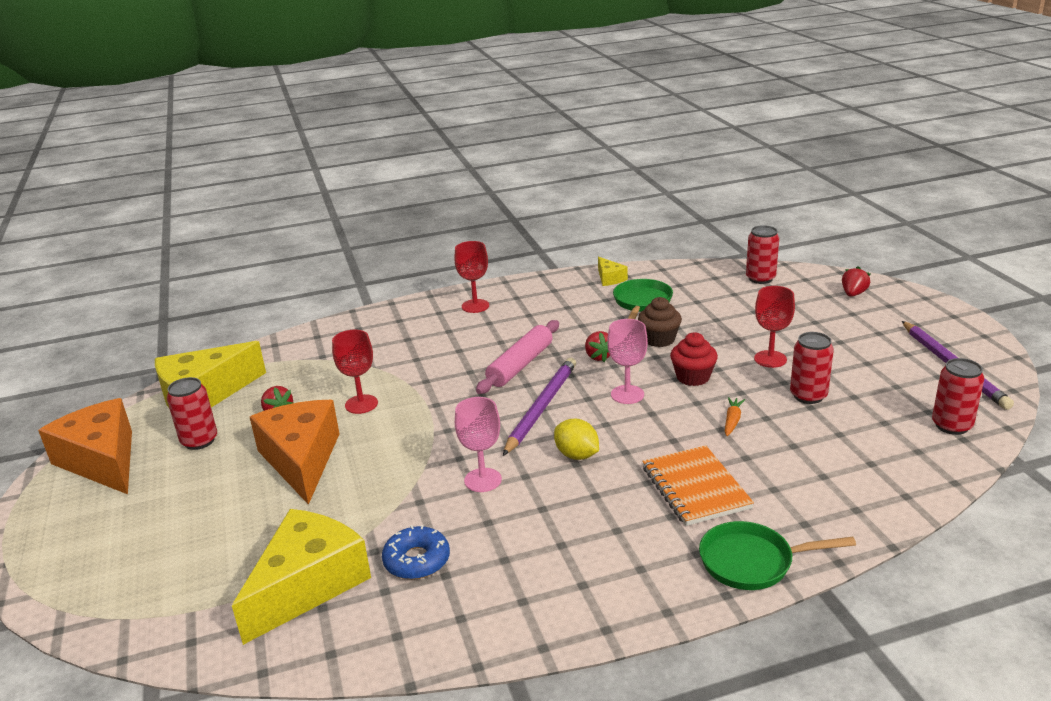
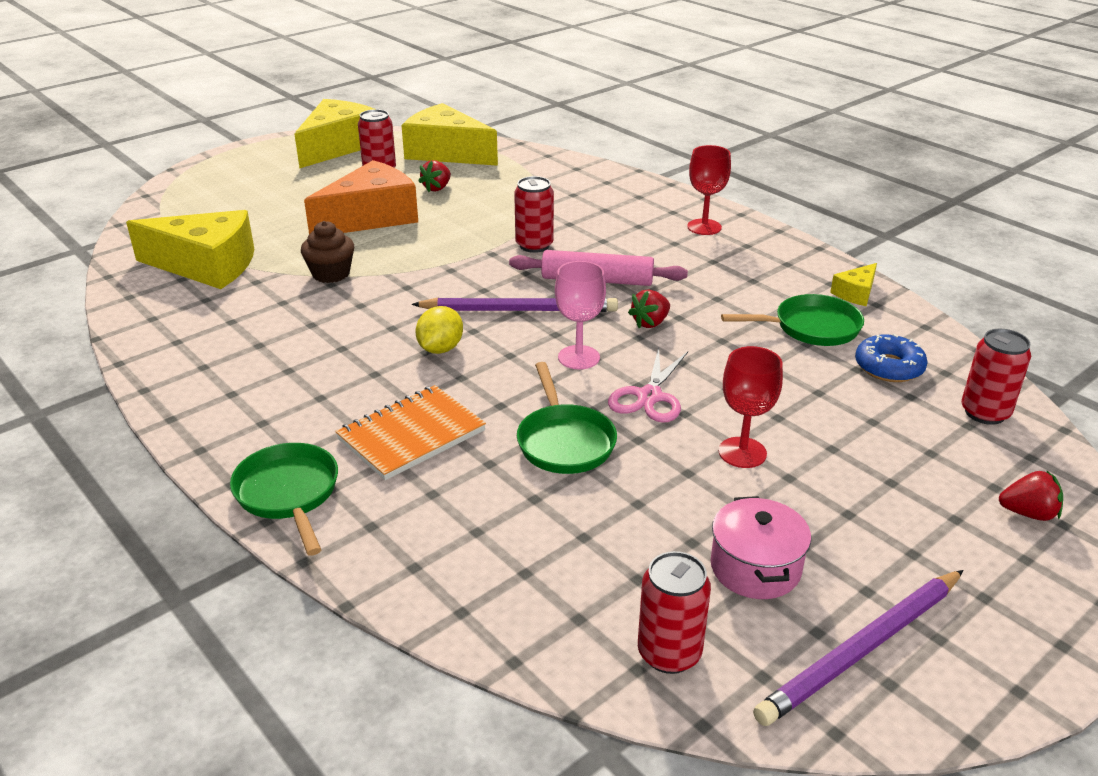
camera: 65 degrees right, 5 degrees up
(102, 460) = (337, 146): orange cheese -> yellow cheese
(361, 404) = (471, 219): red goblet -> none
(417, 560) = (247, 303): blue donut -> blue donut (889, 367)
(483, 480) = (375, 307): pink goblet -> none
(659, 339) = (725, 357): brown cupcake -> brown cupcake (331, 274)
(693, 377) = (649, 396): red cupcake -> pink scissors
(732, 421) = (564, 442): orange carrot -> green pan
(808, 396) = (665, 498): red can -> red can (534, 245)
(882, 381) = (755, 567): none -> pink pot

